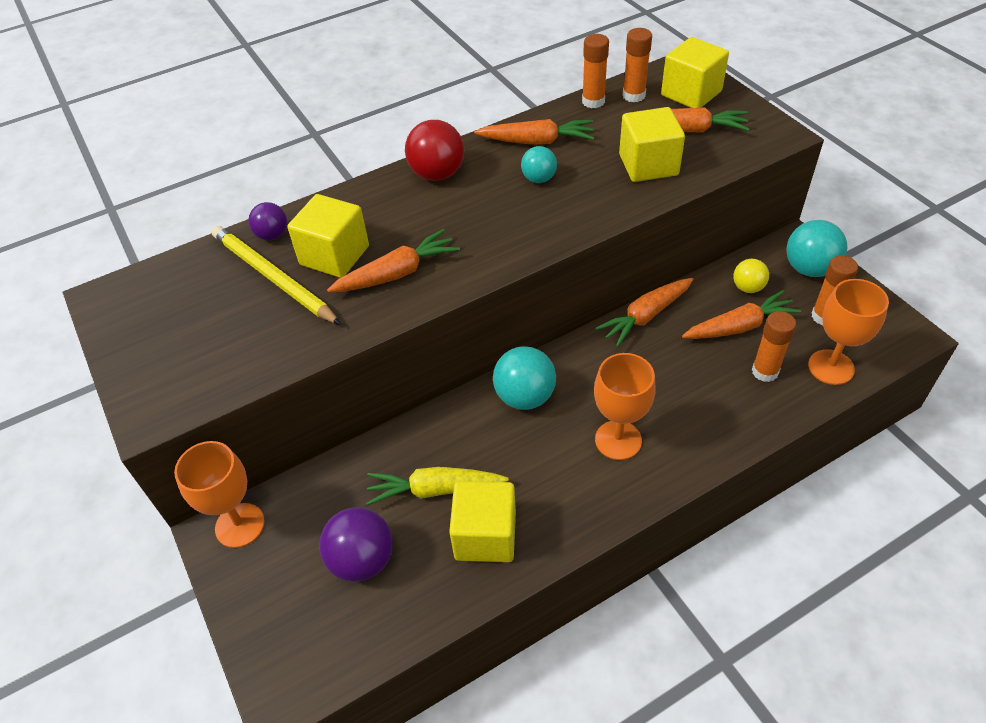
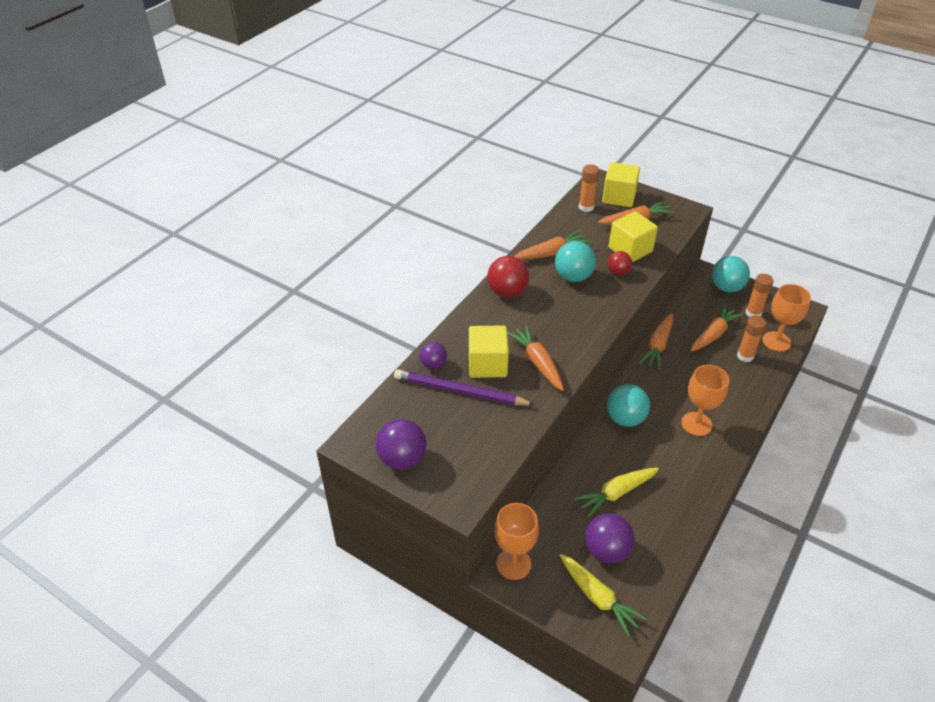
camera: 30 degrees left, 5 degrees down
(137, 335) = (402, 459): none -> purple ball
(273, 278) = (460, 391): yellow pencil -> purple pencil
(302, 616) = (598, 597): none -> yellow carrot
(397, 273) = (537, 363): orange carrot -> orange carrot turned 60 degrees counterclockwise
(485, 535) = (665, 507): yellow cube -> none
(539, 179) = (573, 277): turquoise ball -> turquoise ball, size x1.66
(593, 101) = (564, 217): orange glue stick -> none
(605, 189) = (618, 272): none -> red ball
(747, 288) = (701, 309): yellow ball -> none

